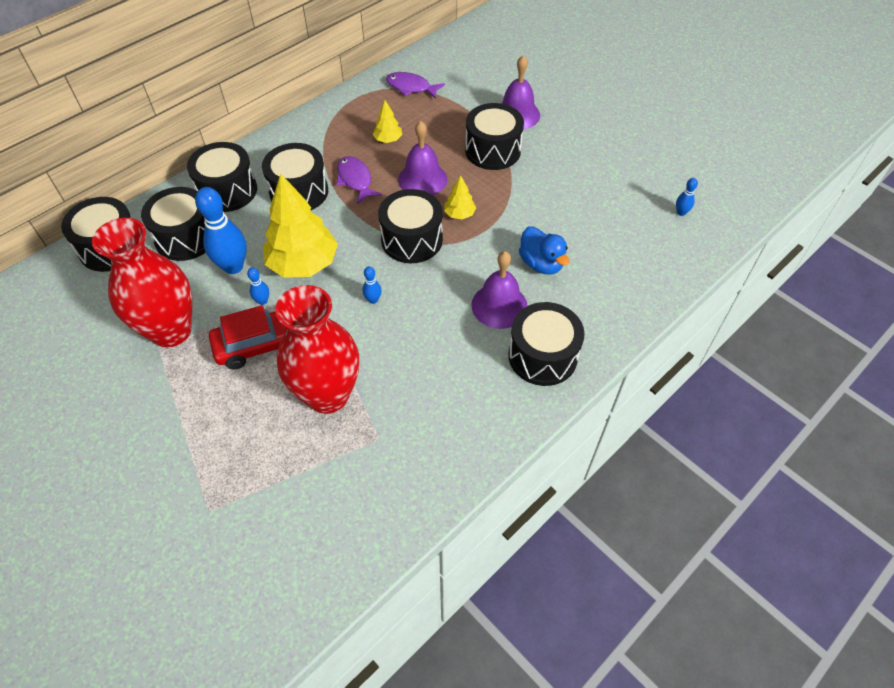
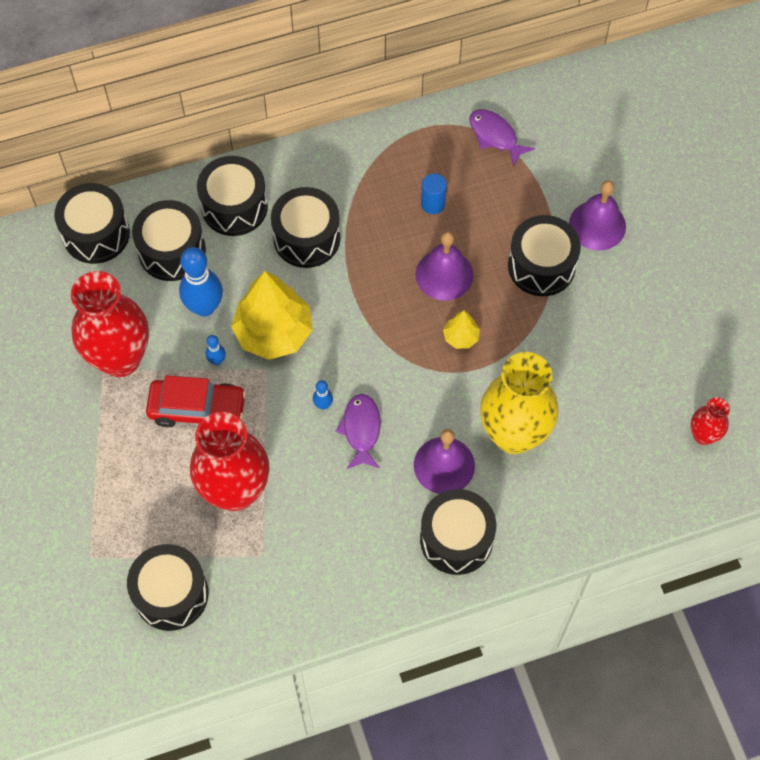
camera: 25 degrees right, 10 degrees up
(355, 180) = (372, 246): purple fish -> purple fish (361, 430)
(388, 139) = (432, 204): yellow tree -> blue cylinder
(412, 239) = (395, 348): black drum -> black drum (171, 594)
(541, 263) = (513, 434): blue duck -> yellow vase
(681, 212) = (703, 435): blue bowling pin -> red vase

